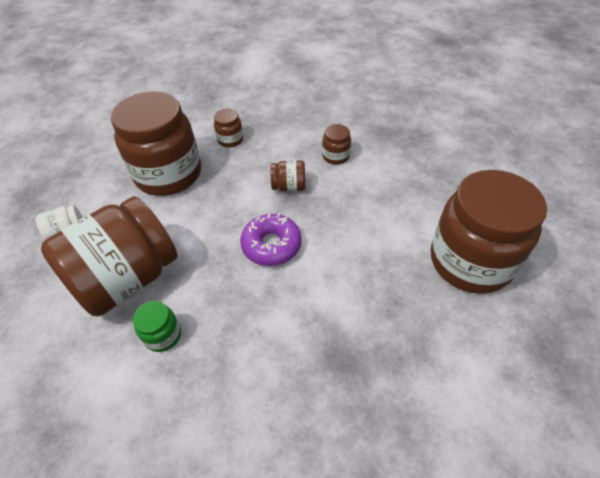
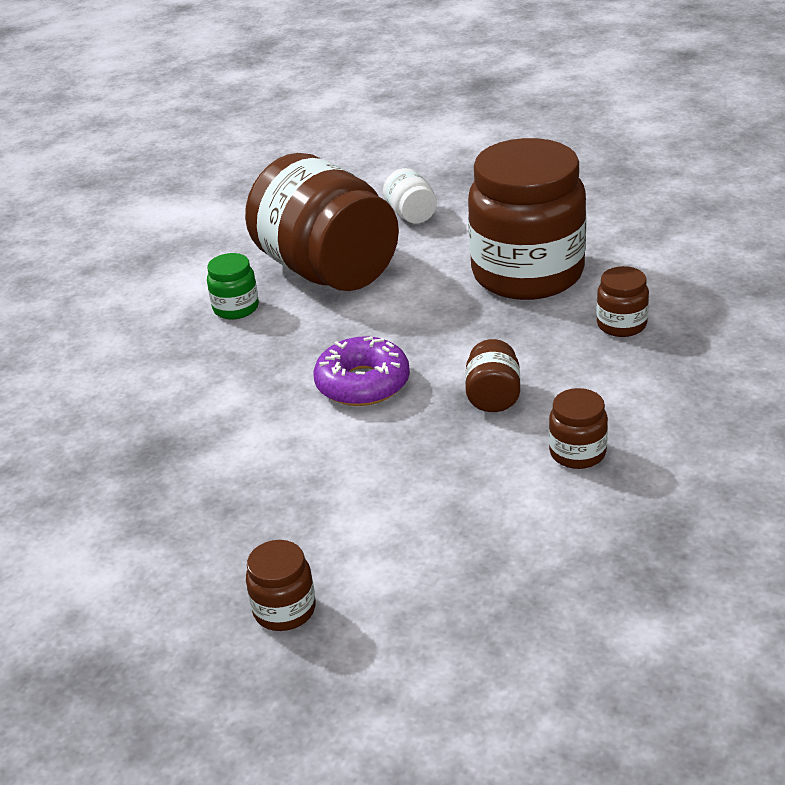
camera: 95 degrees right, 15 degrees down
(470, 261) = (284, 610): brown jar -> brown jar, size x0.42

